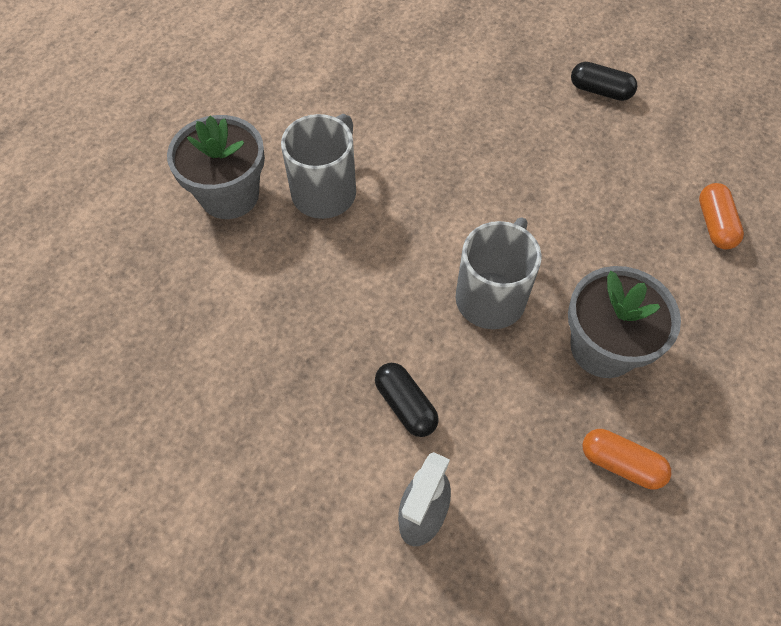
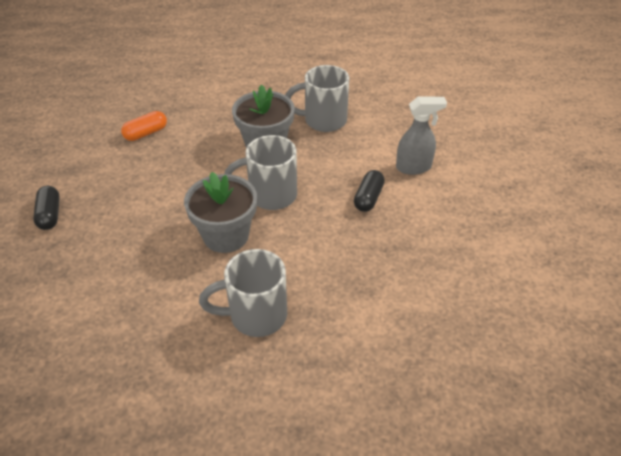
camera: 125 degrees left, 15 degrees down
(229, 195) = (306, 374): grey flower pot -> grey flower pot (226, 235)
(621, 463) = (323, 120): orange capsule -> grey mug

